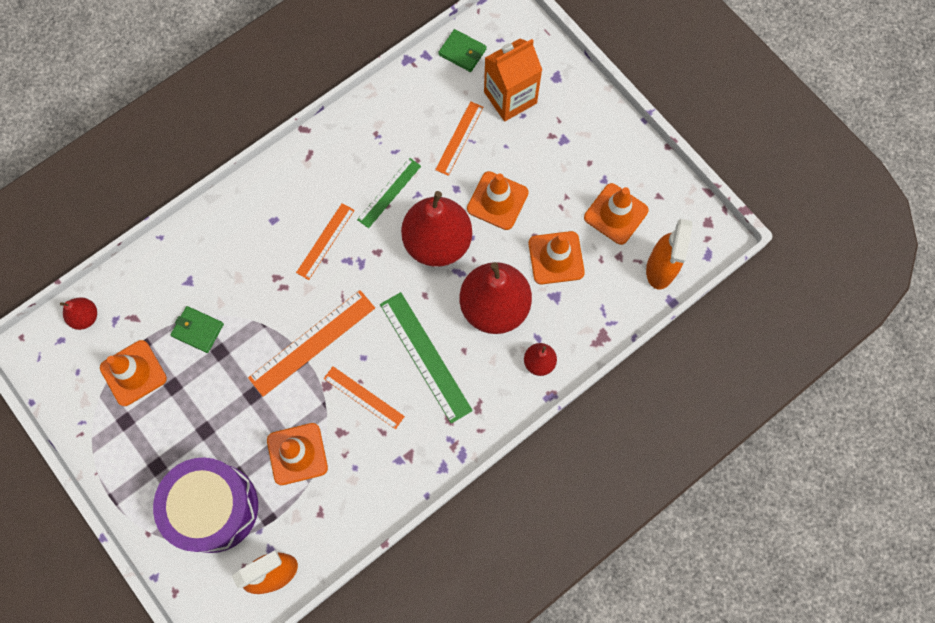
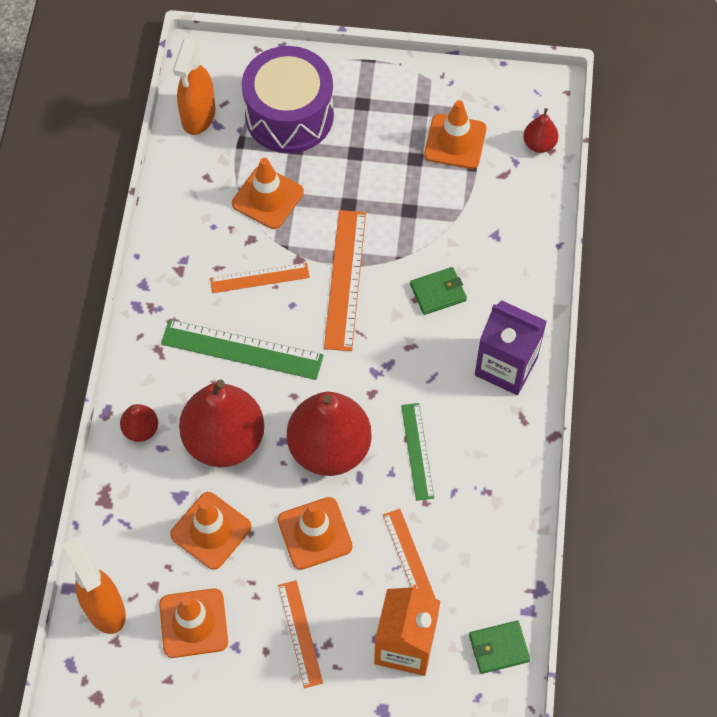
camera: 135 degrees right, 10 degrees down
(198, 330) = (444, 210): green wallet -> green wallet (438, 292)
(282, 193) = (506, 366): none -> purple carton
(325, 241) = (424, 362): orange ruler -> orange ruler (300, 633)

